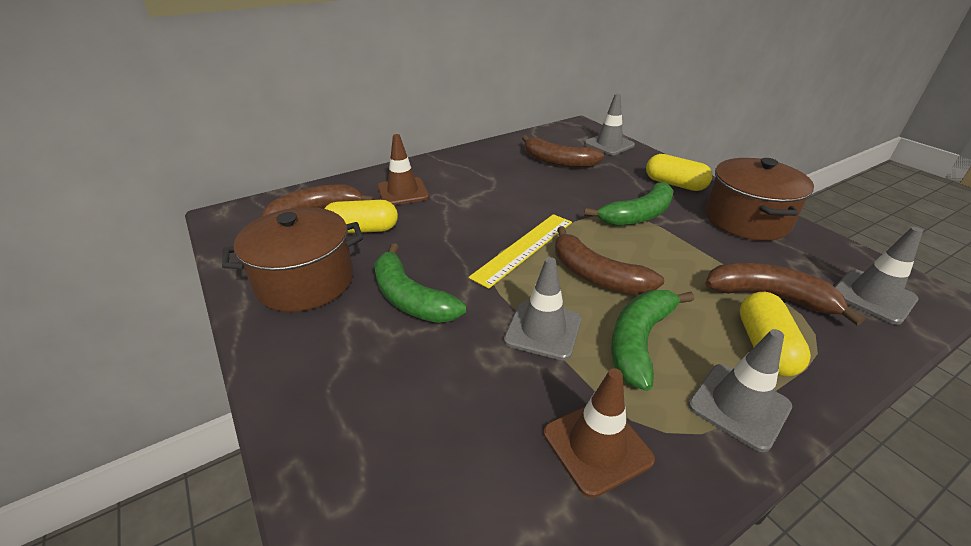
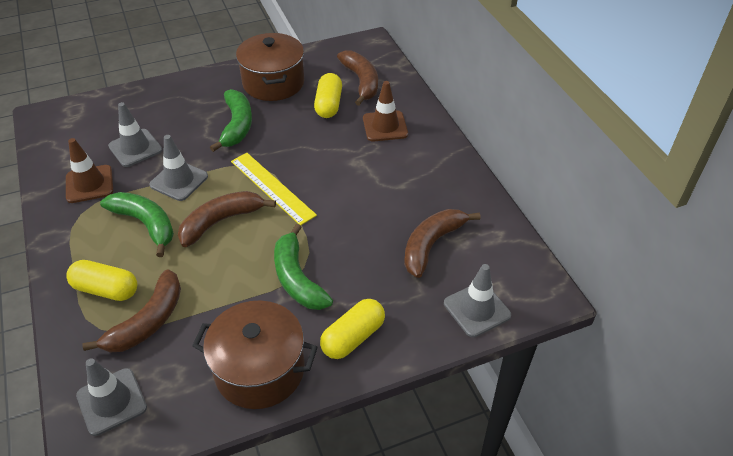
camera: 100 degrees right, 10 degrees up
(410, 298) = (237, 126): green banana -> green banana turned 120 degrees clockwise
(739, 406) = (75, 252): grey traffic cone -> grey traffic cone (135, 148)

